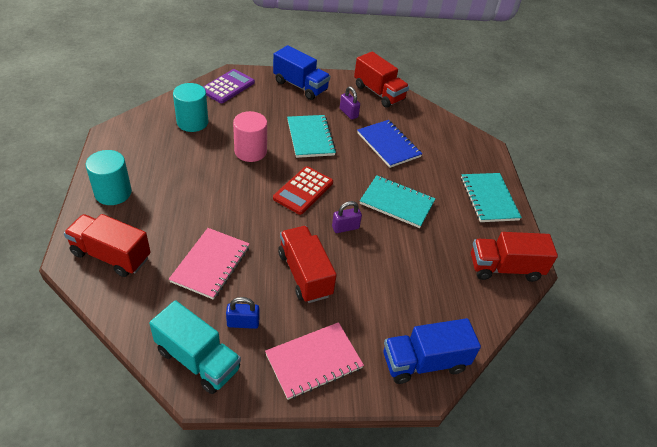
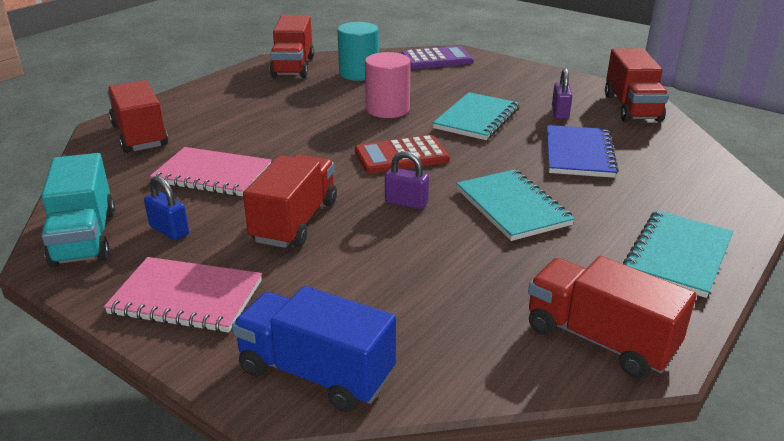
camera: 45 degrees right, 15 degrees down
(113, 193) = (209, 97): turquoise cylinder -> none
(136, 133) = (293, 67): none -> red truck
(211, 264) = (212, 175): pink notebook -> pink notebook turned 45 degrees clockwise
(300, 86) = (526, 78): blue truck -> none

